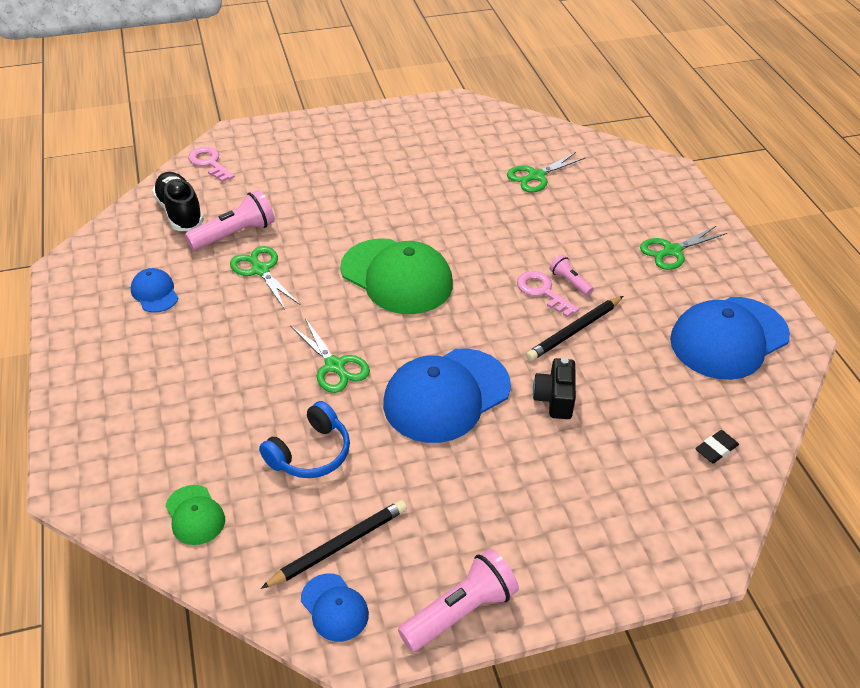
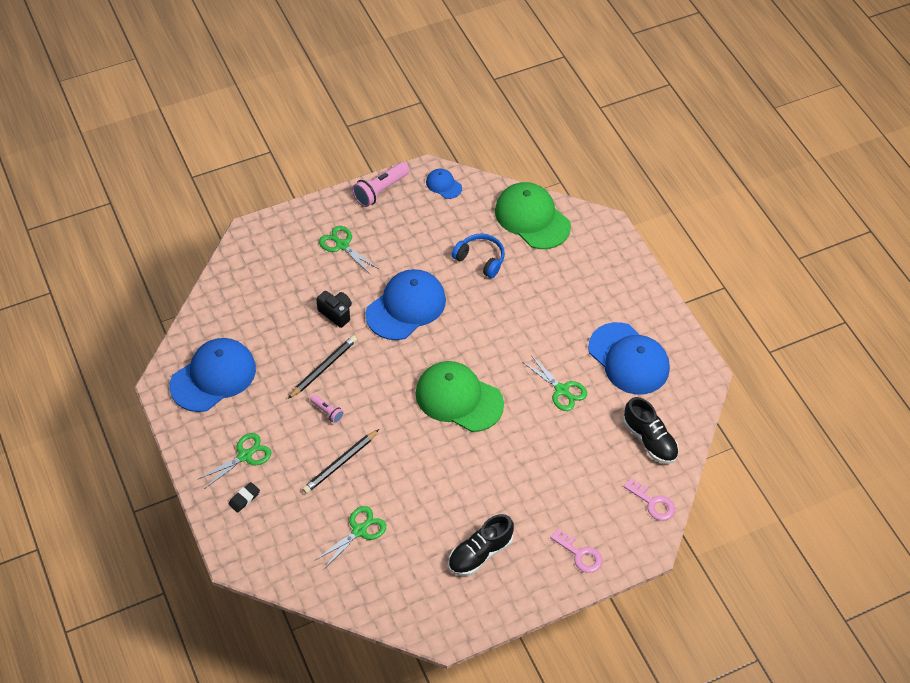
camera: 170 degrees right, 10 degrees up
(155, 293) = (628, 359): blue cap -> blue cap, size x2.11
(195, 515) = (532, 218): green cap -> green cap, size x2.11
(235, 234) = (595, 423): pink flashlight -> none
(310, 453) = (480, 259): blue headphones -> blue headphones turned 90 degrees clockwise
(335, 366) = (483, 318): green scissors -> green scissors (342, 245)
(339, 546) = (449, 212): black pencil -> black pencil (340, 463)
(410, 147) = (480, 553): none -> black shoe
(543, 292) = (347, 399): pink key -> pink key (580, 554)
(554, 399) = (336, 313): black camera -> black camera turned 45 degrees counterclockwise
(716, 449) = (236, 293): black eraser -> black eraser (244, 498)

